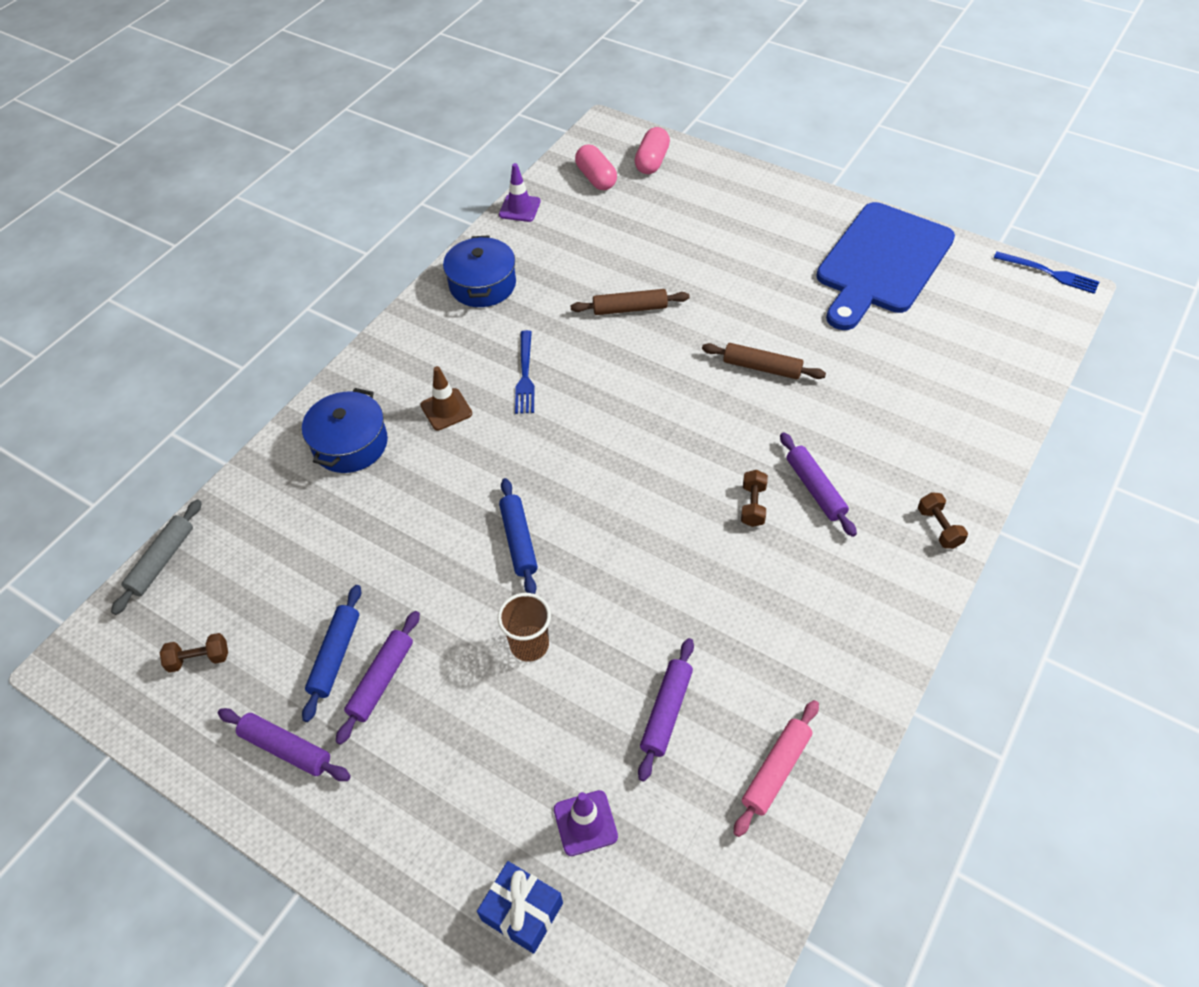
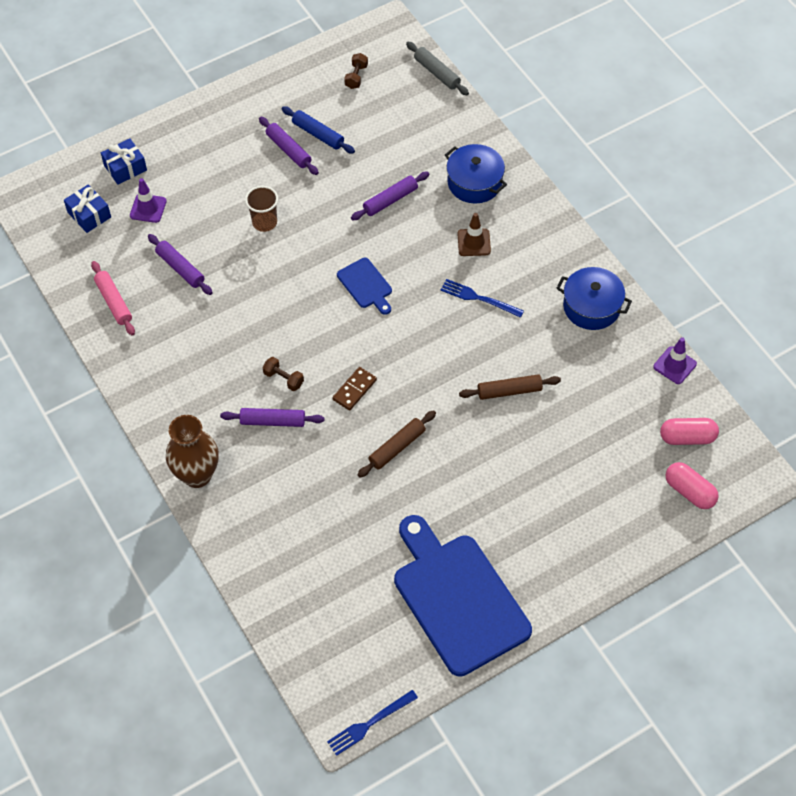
camera: 115 degrees right, 5 degrees up
(286, 749) = (276, 100): purple rolling pin -> purple rolling pin (390, 200)
(519, 541) = (339, 243): blue rolling pin -> none
(568, 485) = (366, 285): none -> blue cutting board
(630, 308) = (509, 391): brown rolling pin -> brown rolling pin turned 60 degrees clockwise
(645, 912) = (89, 215): none -> blue gift
(719, 432) = (354, 390): none -> brown domino
(939, 528) = (197, 475): brown dumbbell -> brown vase

